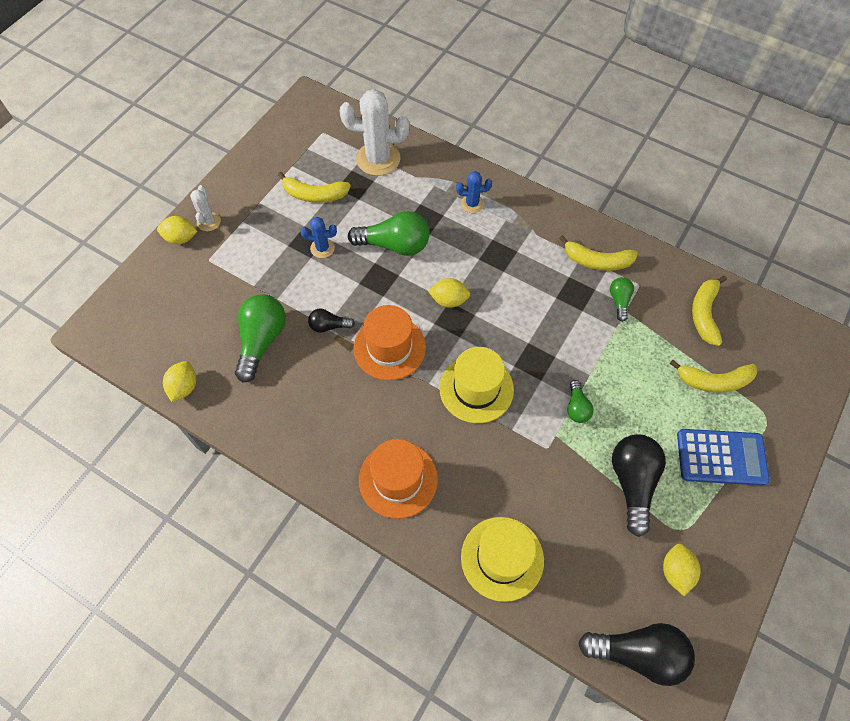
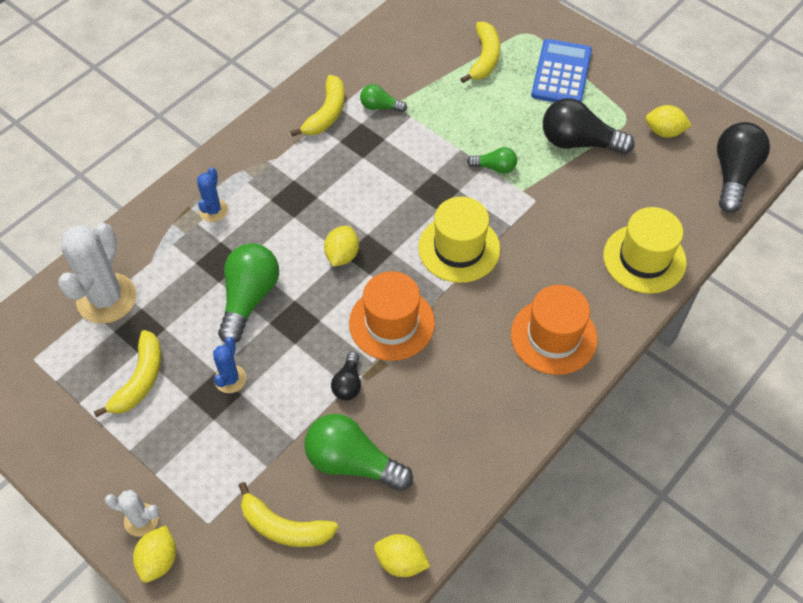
camera: 80 degrees left, 5 degrees down
(704, 314) = (410, 46): yellow banana -> yellow banana (284, 527)

